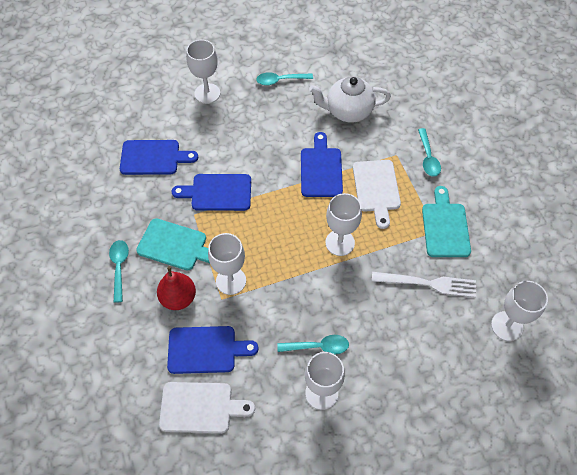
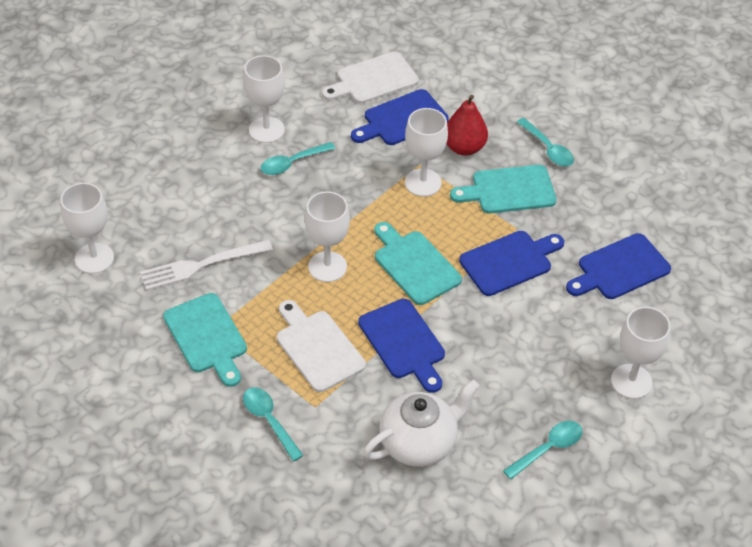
camera: 150 degrees right, 10 degrees down
(280, 218) = (414, 265): none -> turquoise cutting board

